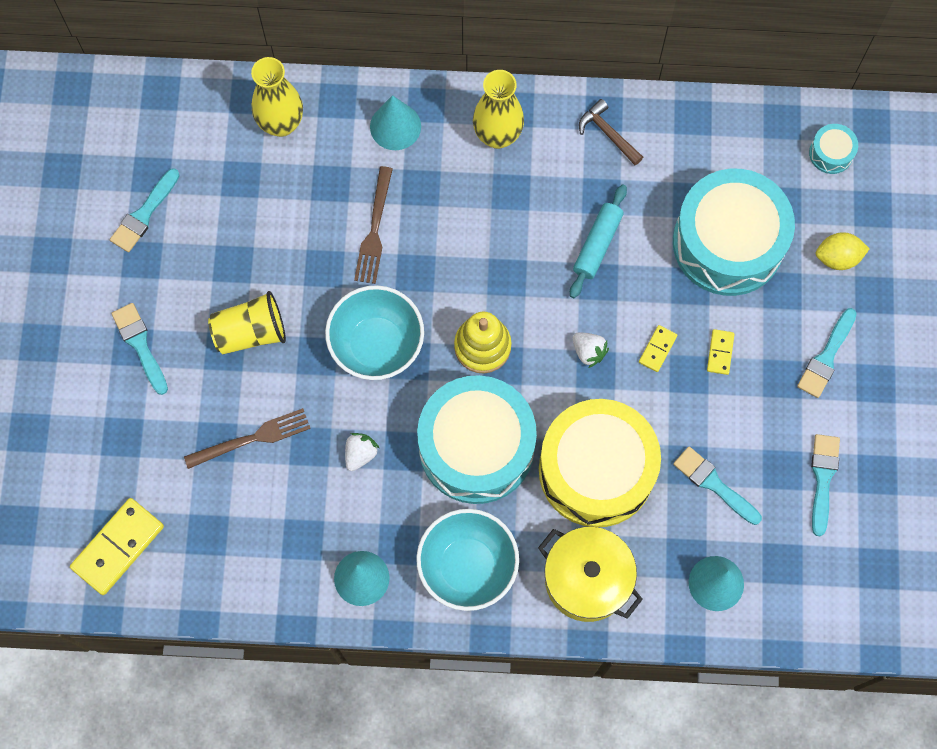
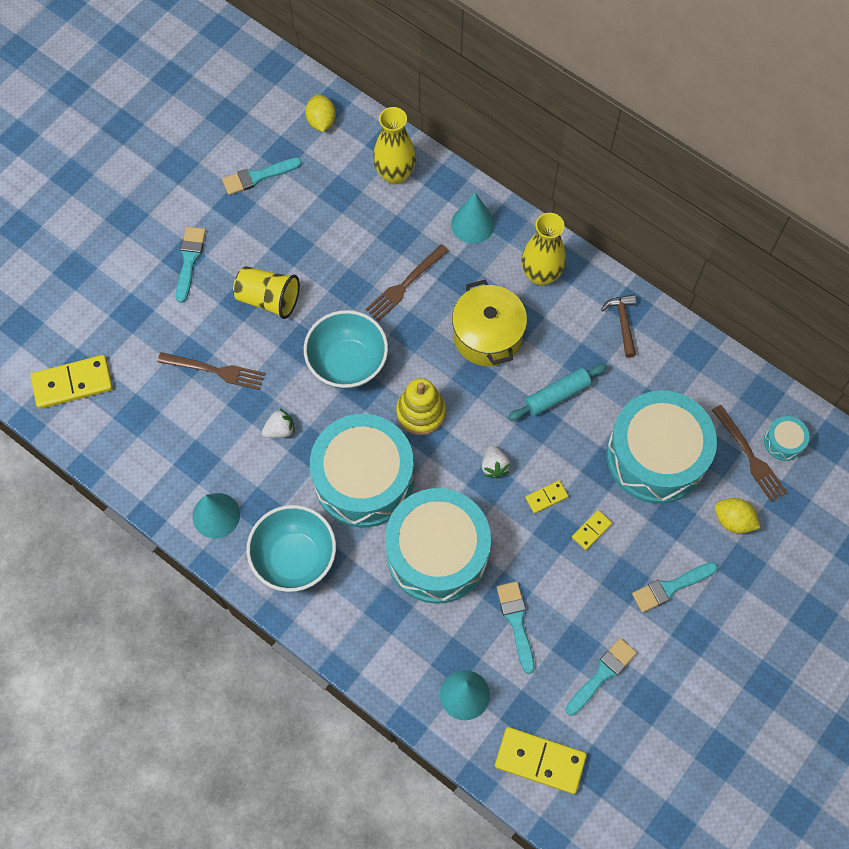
camera: 35 degrees right, 5 degrees down
(165, 115) = (321, 121): none -> yellow lemon
(587, 579) = (372, 626): yellow pot -> yellow pot (487, 336)
(596, 470) = (437, 553): yellow drum -> turquoise drum
(812, 187) = (750, 457): none -> brown fork
(824, 594) = (540, 760): none -> yellow domino

